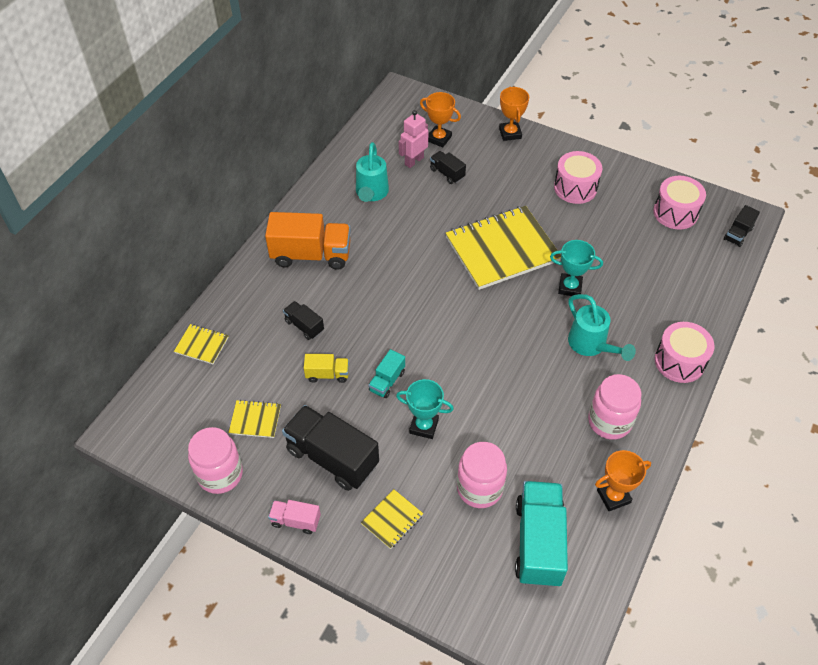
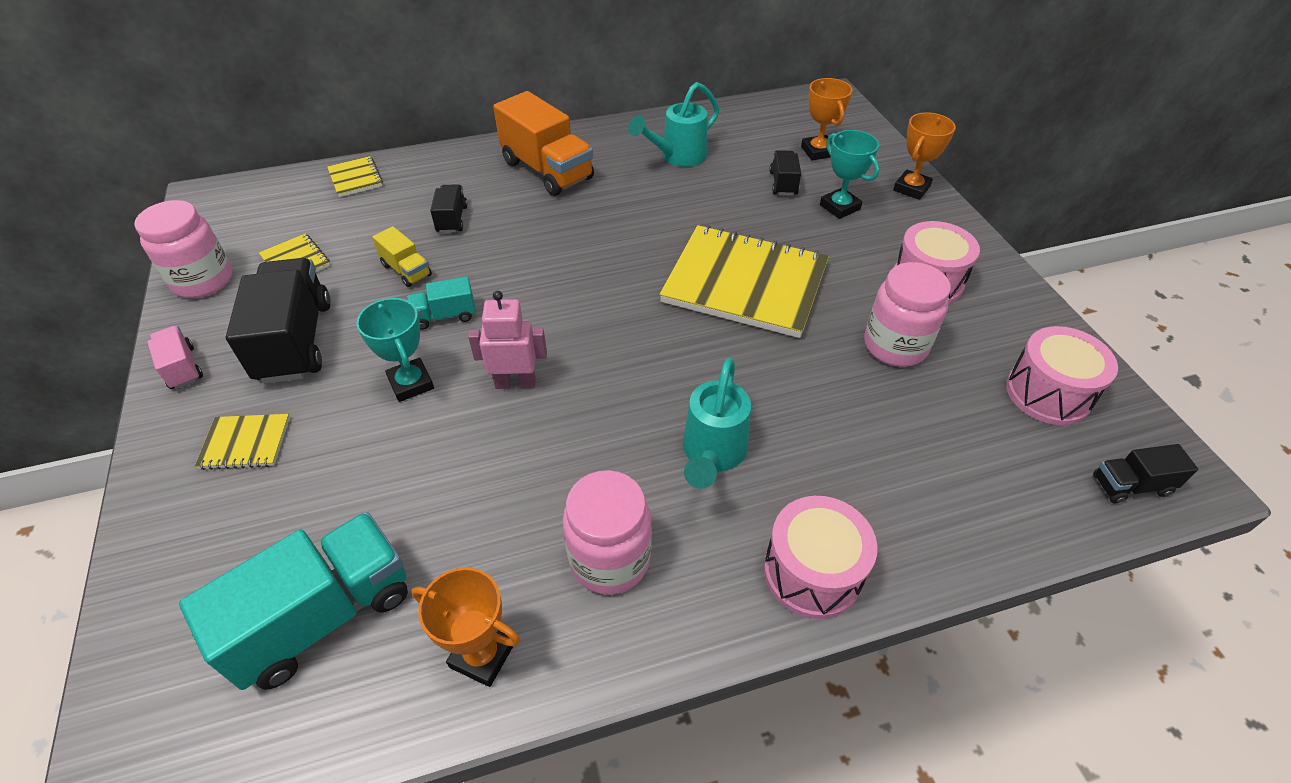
camera: 45 degrees right, 5 degrees down
(414, 161) = (762, 155): pink robot -> pink robot (515, 383)
(479, 488) = (362, 493): pink jar -> pink jar (895, 346)
(570, 287) = (774, 373): turquoise trophy -> turquoise trophy (839, 207)

